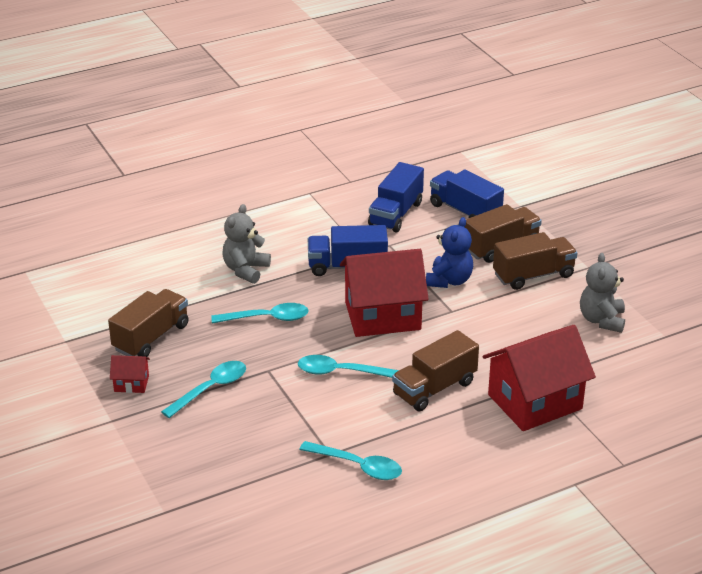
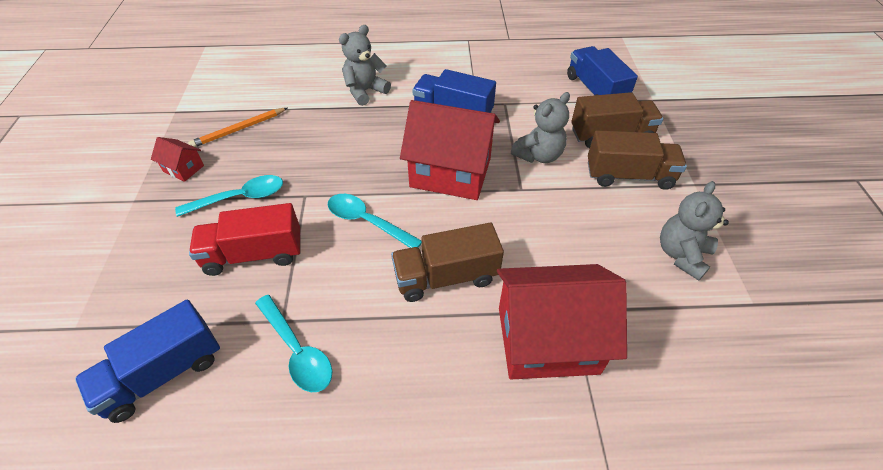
camera: 25 degrees right, 15 degrees up
(151, 337) = (239, 129): brown truck -> orange pencil
(265, 422) = (254, 254): none -> red truck
(267, 318) = (346, 142): turquoise spoon -> none
(396, 214) = (529, 76): blue truck -> blue truck (163, 373)
(449, 281) = (538, 155): blue teddy bear -> grey teddy bear

